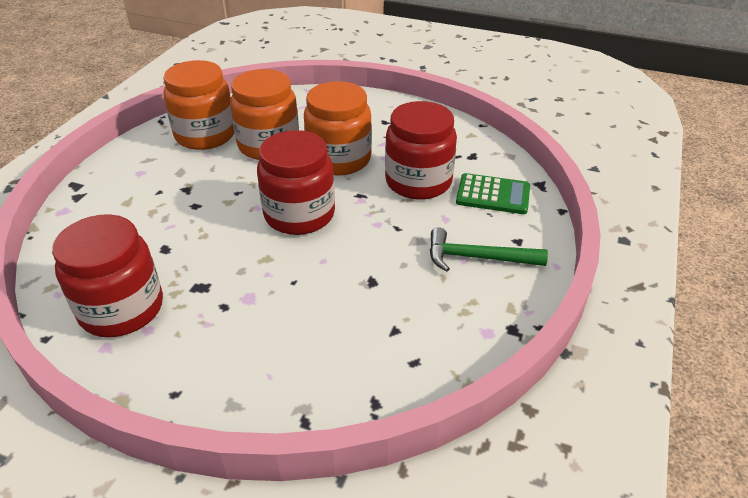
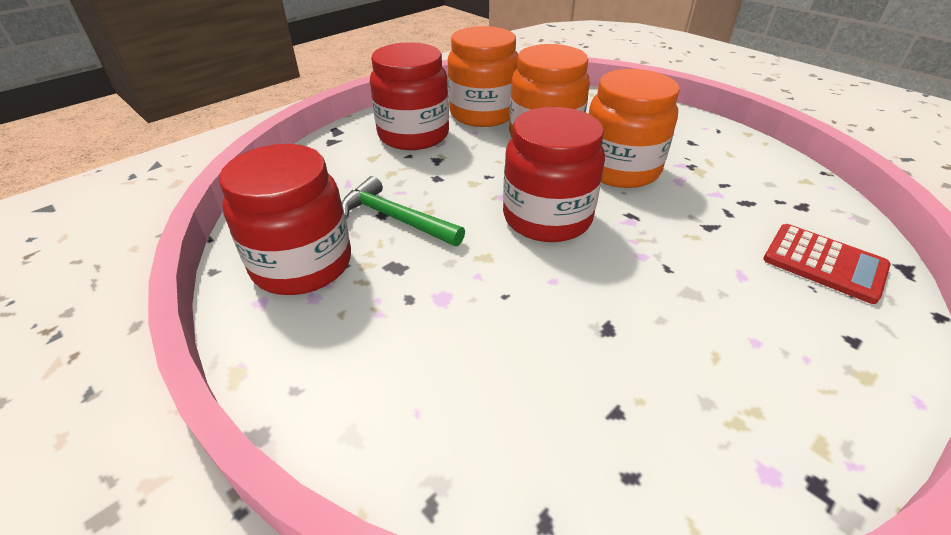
camera: 25 degrees right, 0 degrees up
(418, 182) = (715, 219): red jar -> red jar (413, 135)
(477, 257) = (779, 345): green hammer -> green hammer (395, 218)
(493, 195) = (824, 263): green calculator -> red calculator

